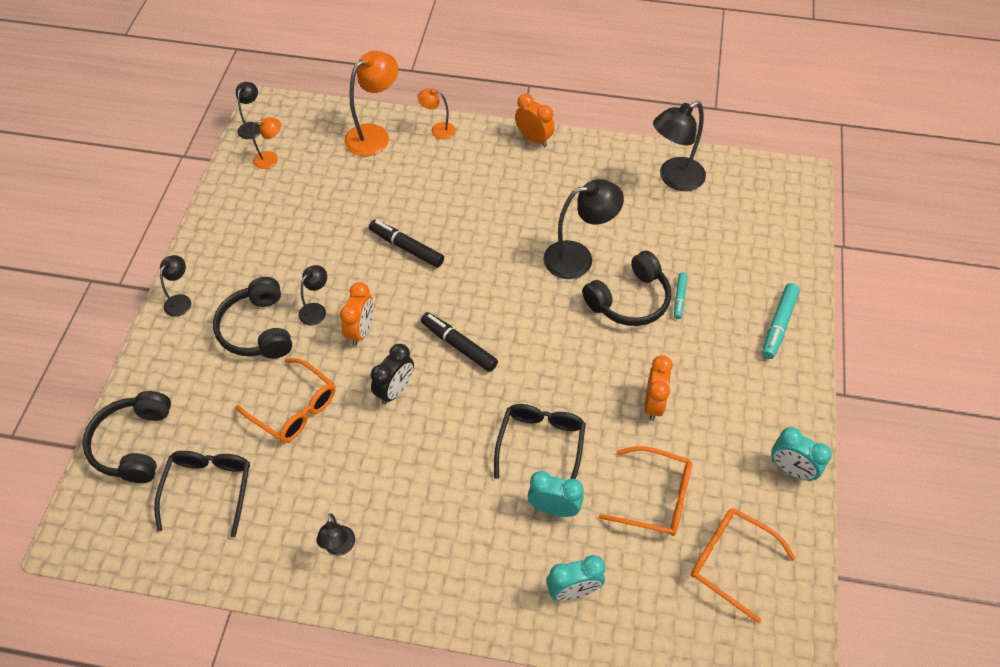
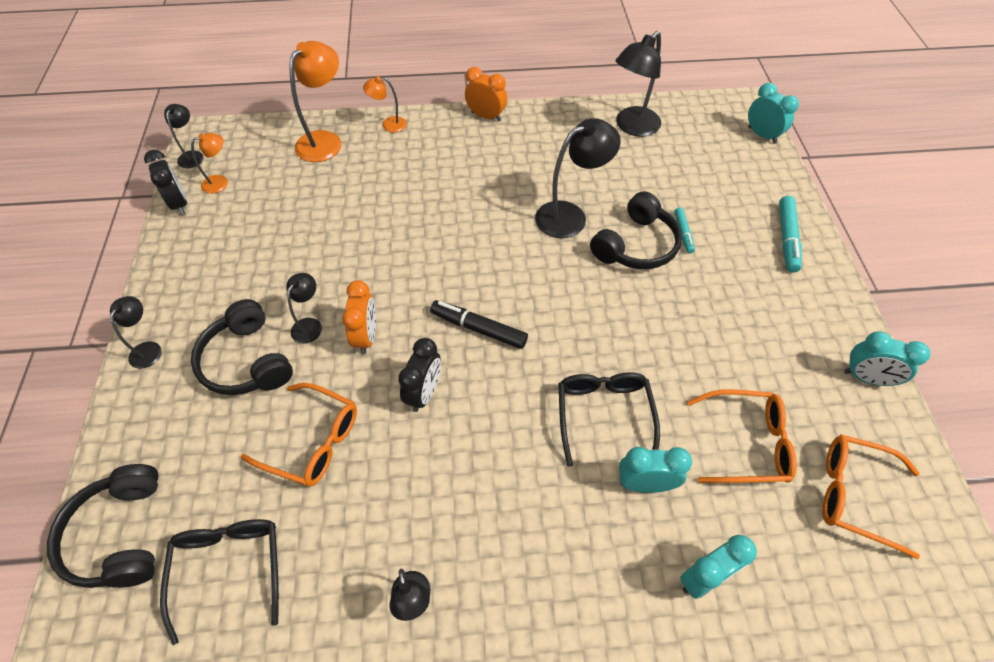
camera: 15 degrees left, 0 degrees up
(231, 173) = (179, 204): none -> black clock
(406, 248) = (391, 241): black marker -> none
(653, 404) = (702, 343): orange clock -> none
(803, 213) = (762, 135): none -> turquoise clock

